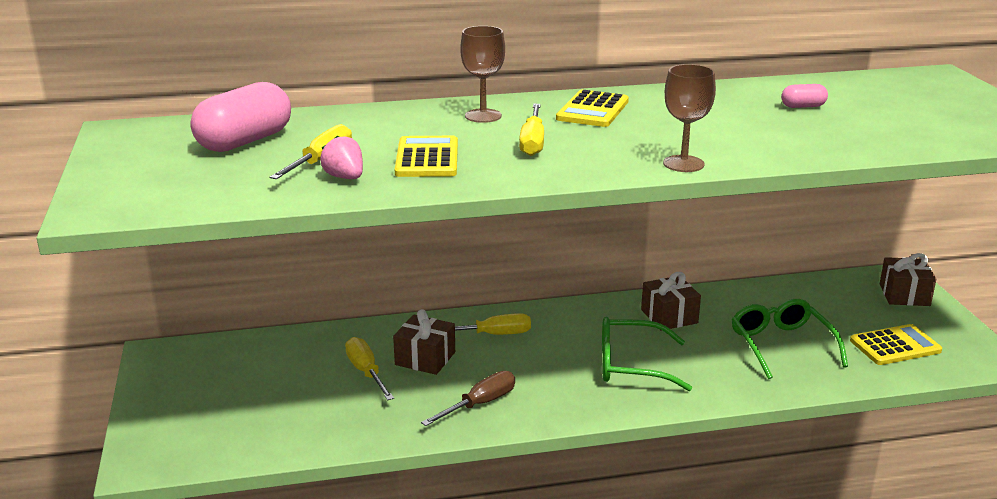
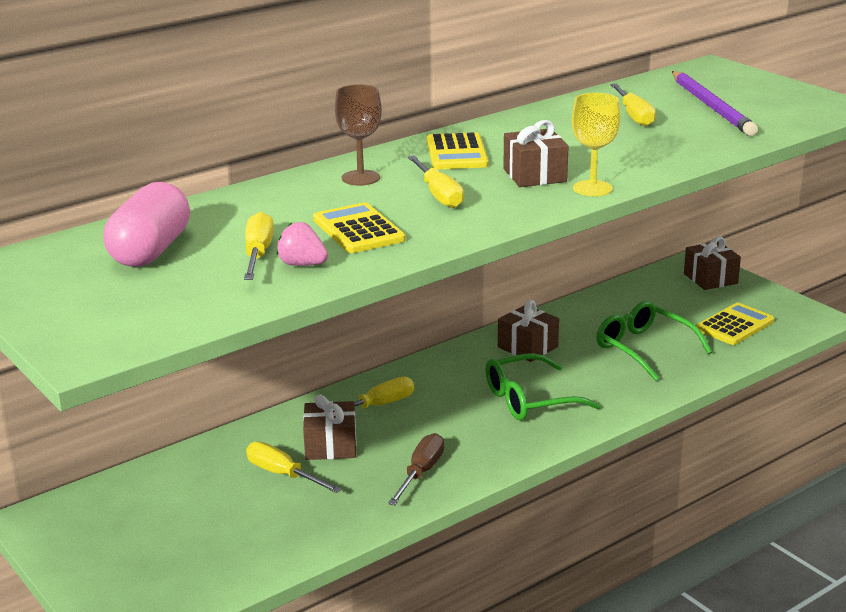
camera: 25 degrees left, 0 degrees up
(641, 142) = (535, 175): none -> brown gift
(683, 164) = (592, 188): brown goblet -> yellow goblet
(803, 106) = (634, 116): pink capsule -> yellow screwdriver
(895, 111) = (712, 107): none -> purple pencil

